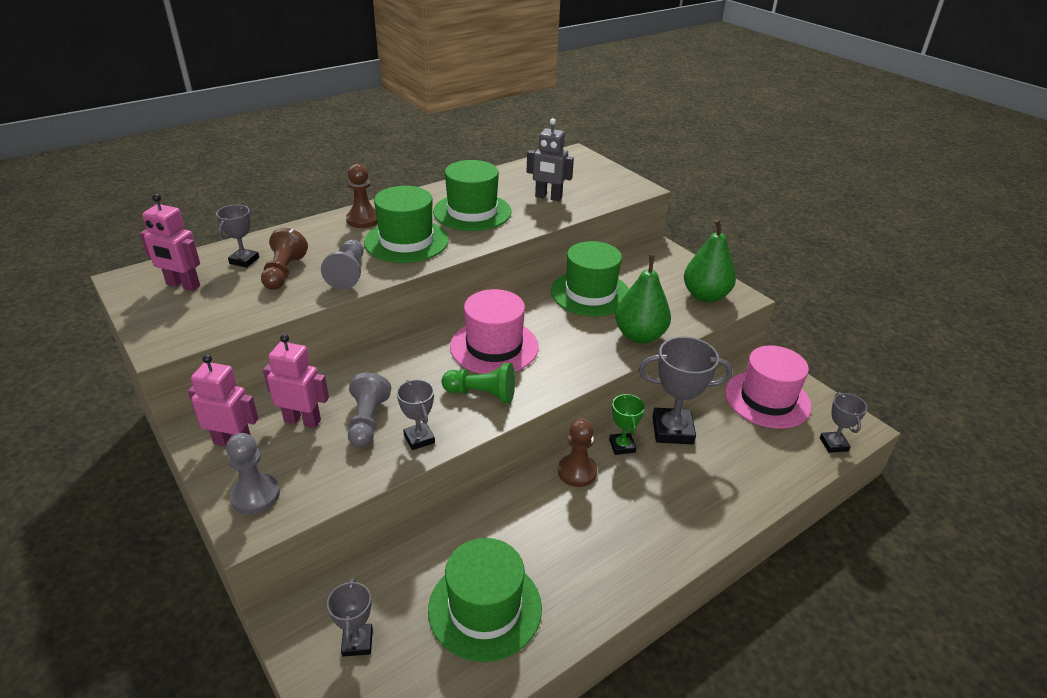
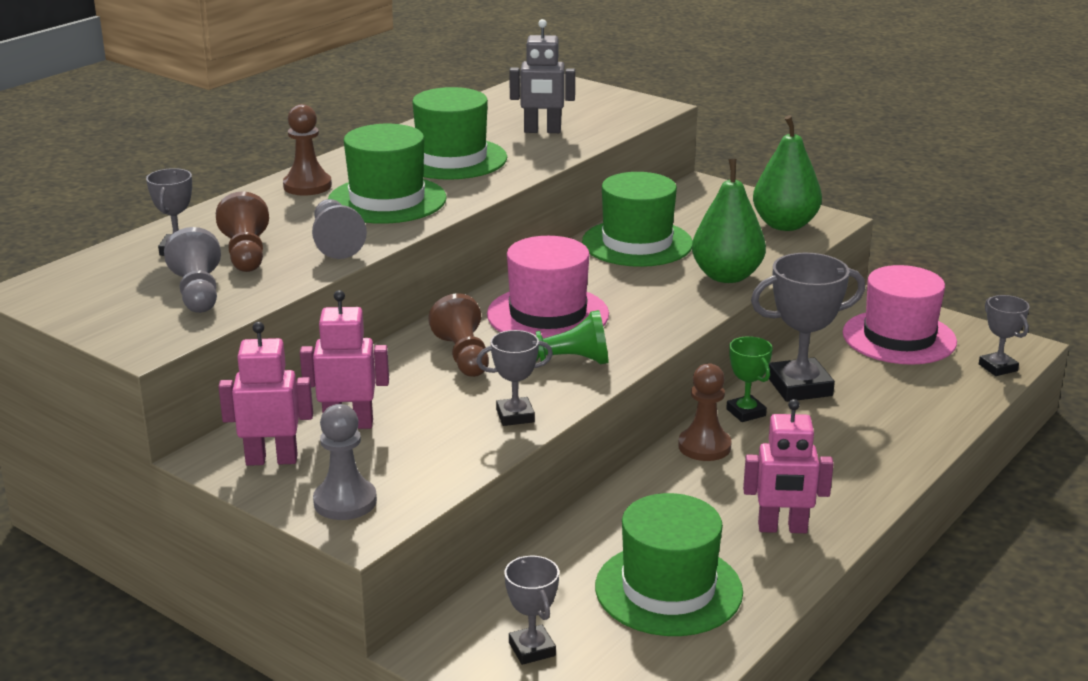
camera: 15 degrees left, 10 degrees down
(183, 285) = (115, 286): pink robot -> pink robot (782, 528)
(367, 421) = (436, 411): grey pawn -> grey pawn (198, 292)
(415, 373) = (463, 356): none -> brown pawn
(419, 439) = (515, 416): grey trophy -> grey trophy turned 60 degrees counterclockwise

